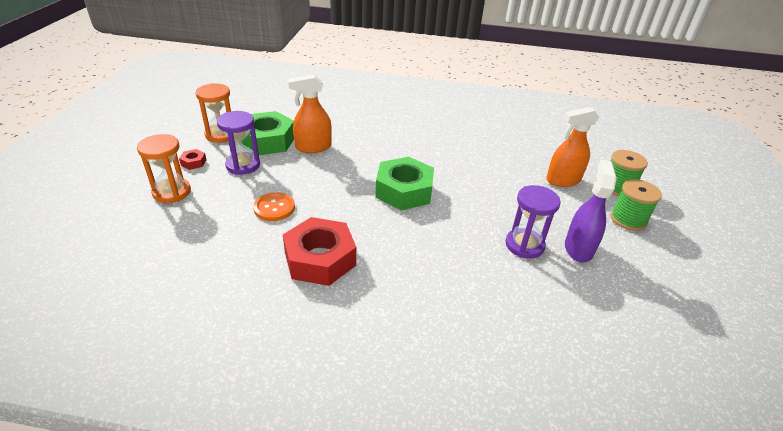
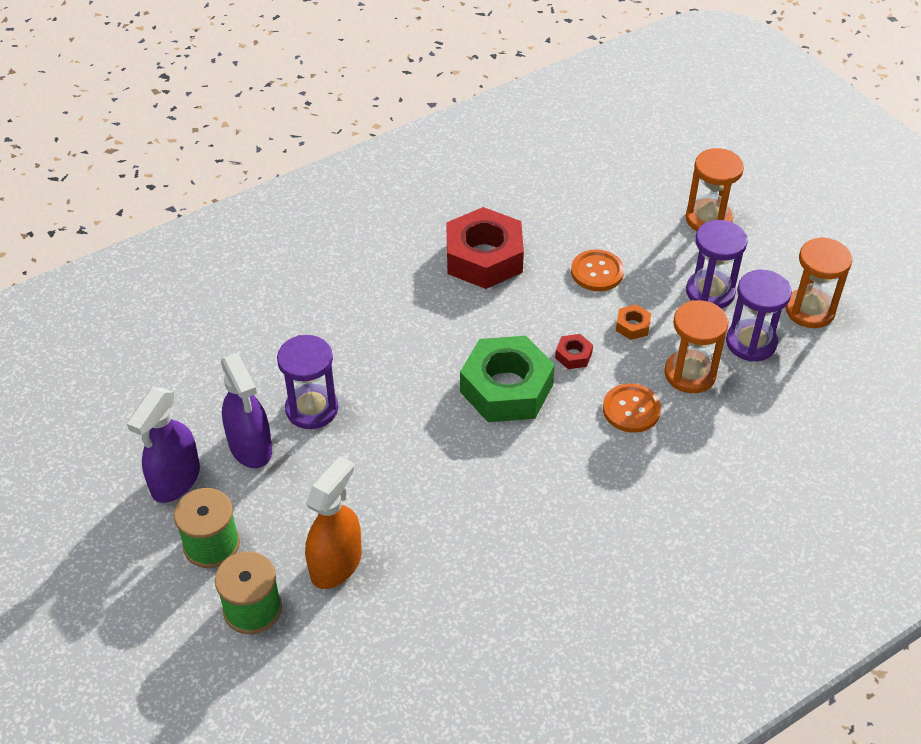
camera: 140 degrees right, 10 degrees up
(193, 162) = (758, 258): red nut -> red nut (573, 355)
(267, 141) = (751, 343): green nut -> purple hourglass
(303, 176) = (632, 326): none -> orange nut
(313, 147) = (690, 374): orange spray bottle -> orange hourglass
(359, 152) = (631, 409): none -> orange button
(638, 259) = (175, 480): none -> purple spray bottle

